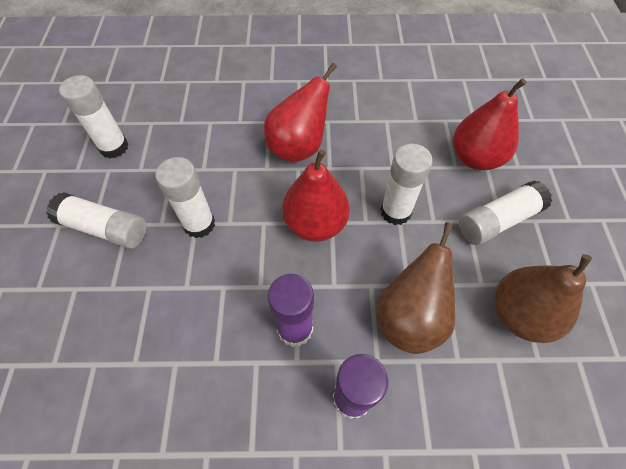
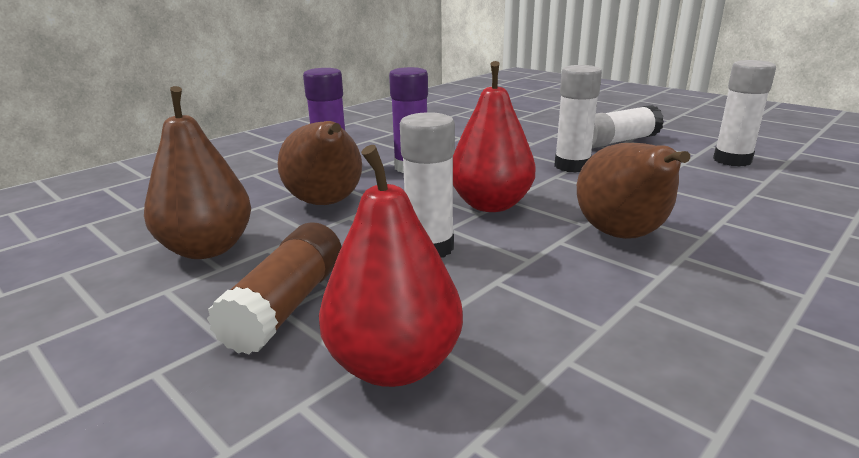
camera: 135 degrees right, 35 degrees down
(298, 147) = (623, 236): red pear -> brown pear
(497, 220) = (287, 306): white glue stick -> brown glue stick

